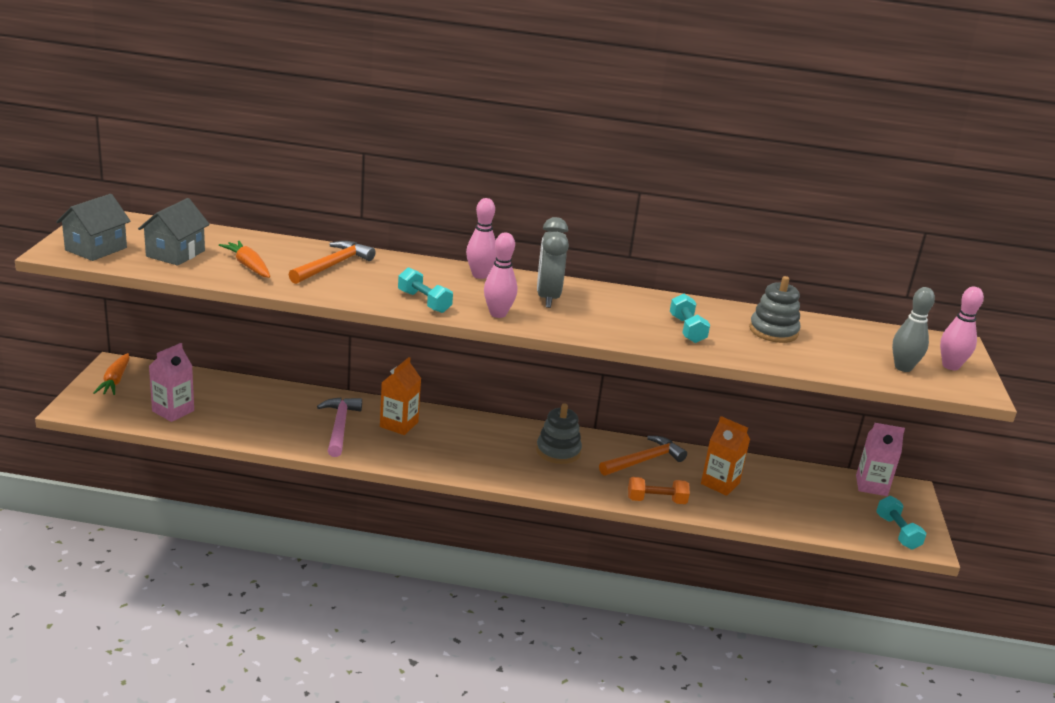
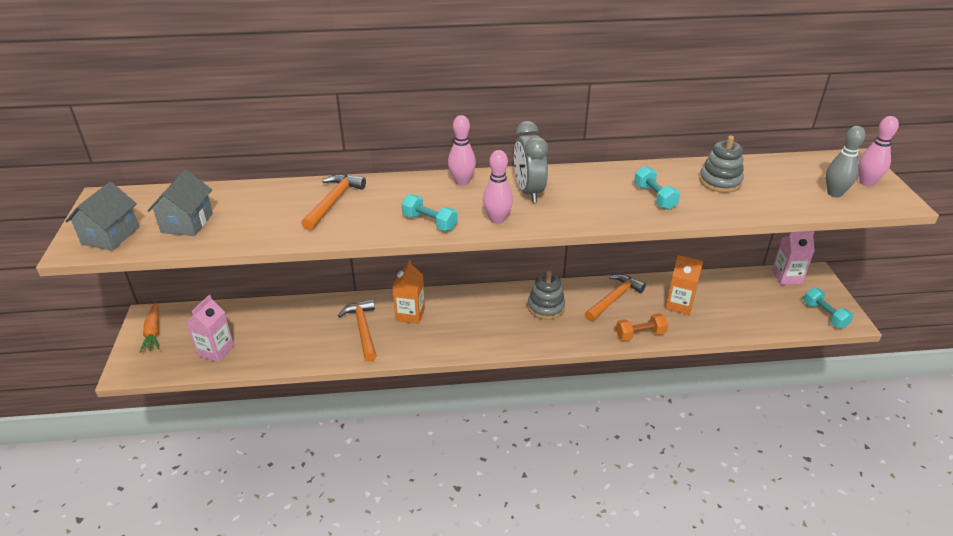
camera: 10 degrees left, 10 degrees up
(248, 266) = (259, 221): orange carrot -> none
(340, 426) = (363, 329): pink hammer -> orange hammer

